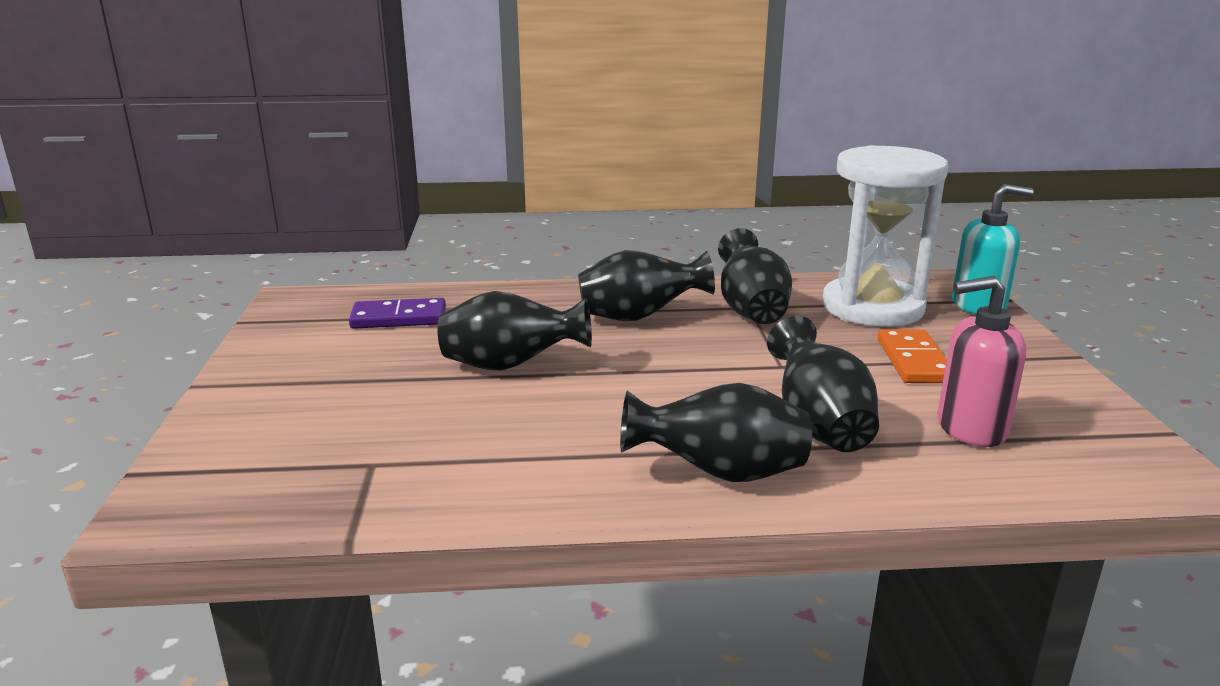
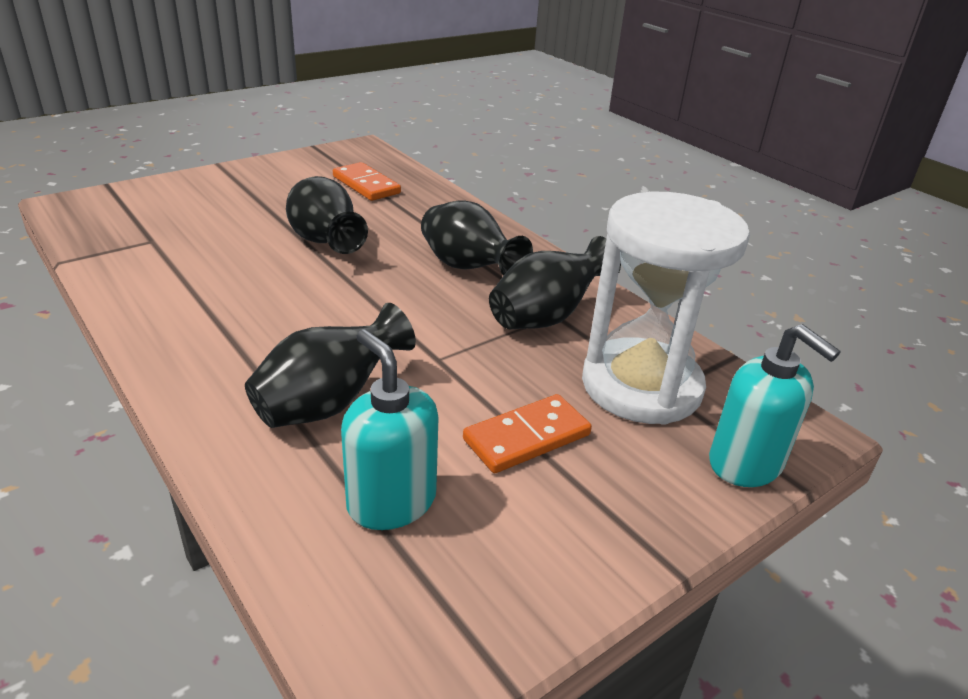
camera: 55 degrees right, 10 degrees up
(399, 318) = (366, 185): purple domino -> orange domino
(720, 473) = (210, 371): black vase -> none
(970, 428) = (391, 501): pink soap dispenser -> turquoise soap dispenser

